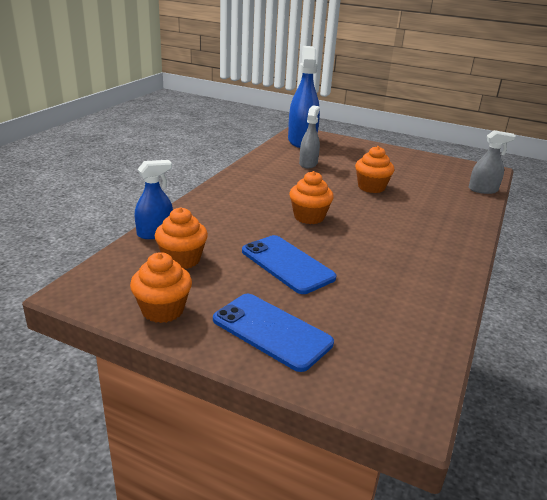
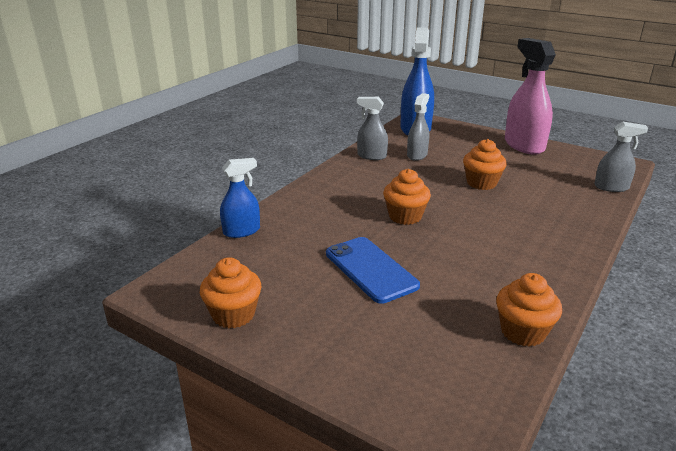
camera: 10 degrees right, 0 degrees up
(182, 259) = (263, 261): orange cupcake -> orange cupcake (523, 332)
(266, 164) = (371, 156): none -> grey spray bottle
(272, 331) = (339, 343): blue phone -> none
(401, 155) = (524, 145): none -> pink spray bottle

